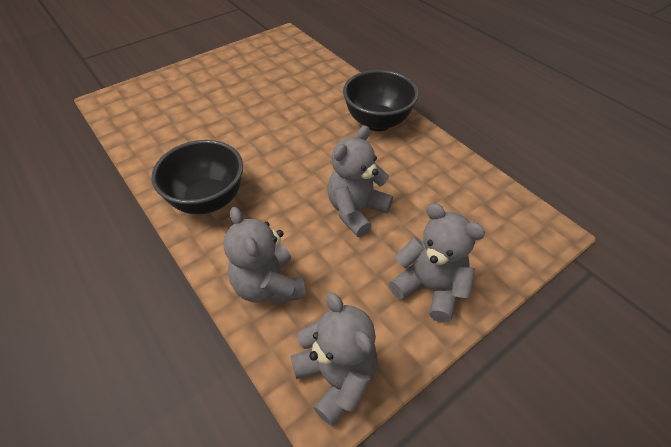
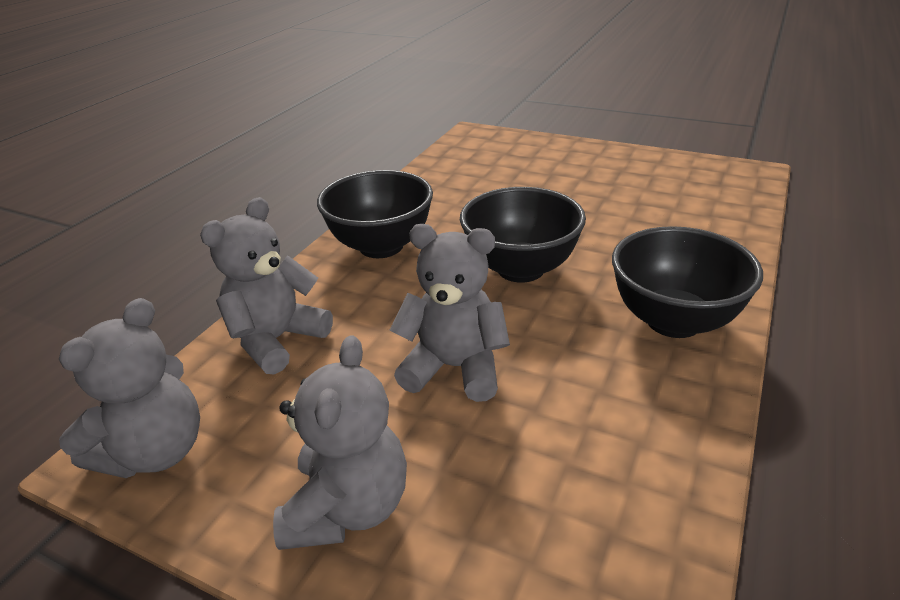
camera: 65 degrees right, 15 degrees down
(292, 150) = (520, 269): none -> black bowl

